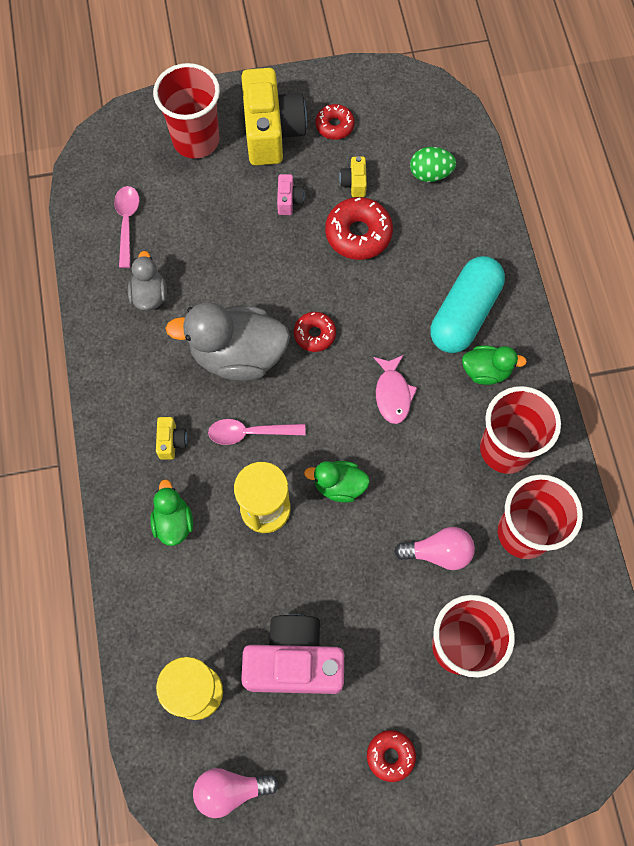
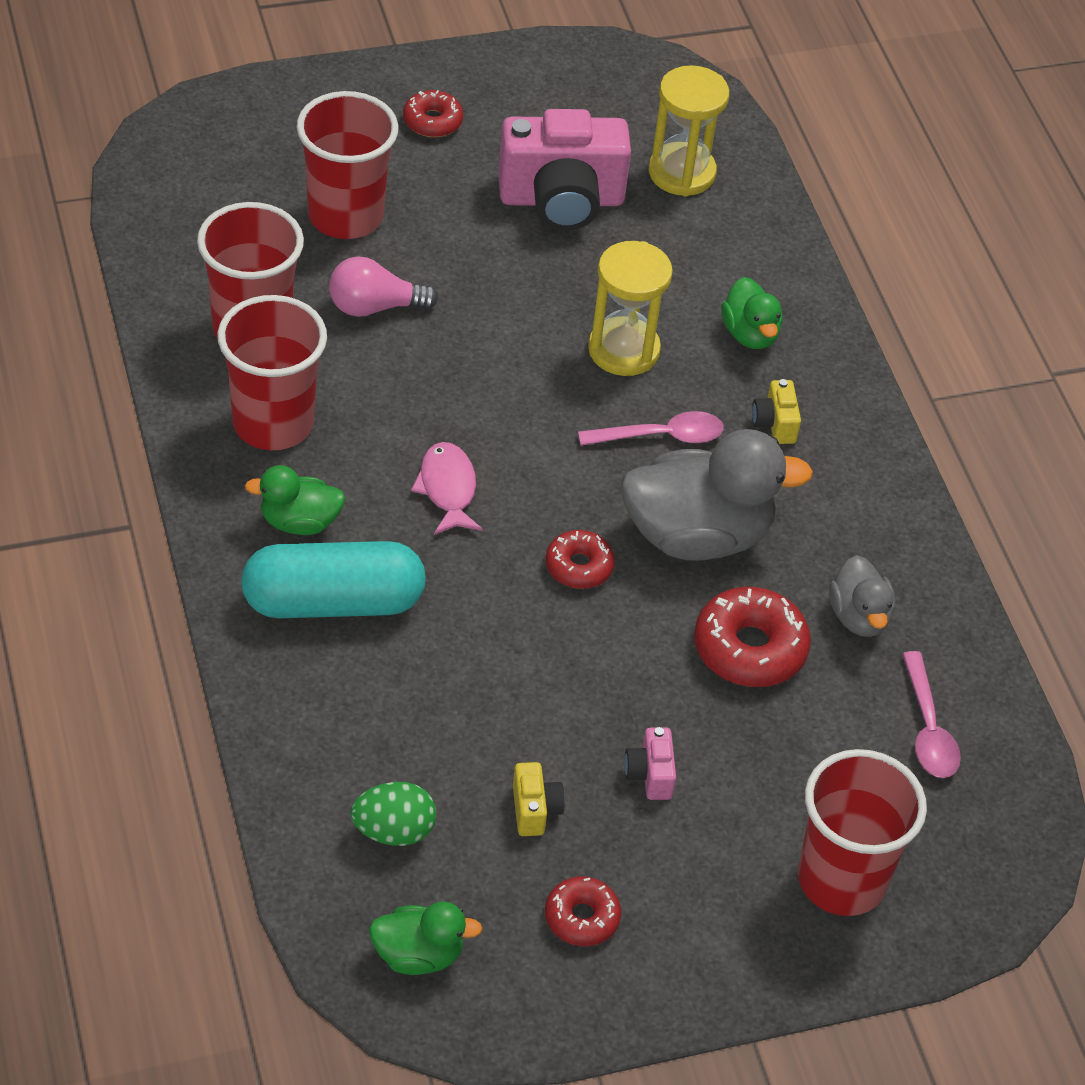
camera: 170 degrees right, 20 degrees down
(231, 790) = (623, 94): pink light bulb -> none
(272, 132) = (701, 901): yellow camera -> none
(339, 485) = (520, 377): green duck -> green duck (418, 955)
(358, 234) = (520, 722): red donut -> red donut (749, 648)
(464, 313) = (333, 602): turquoise capsule -> turquoise capsule turned 60 degrees clockwise

